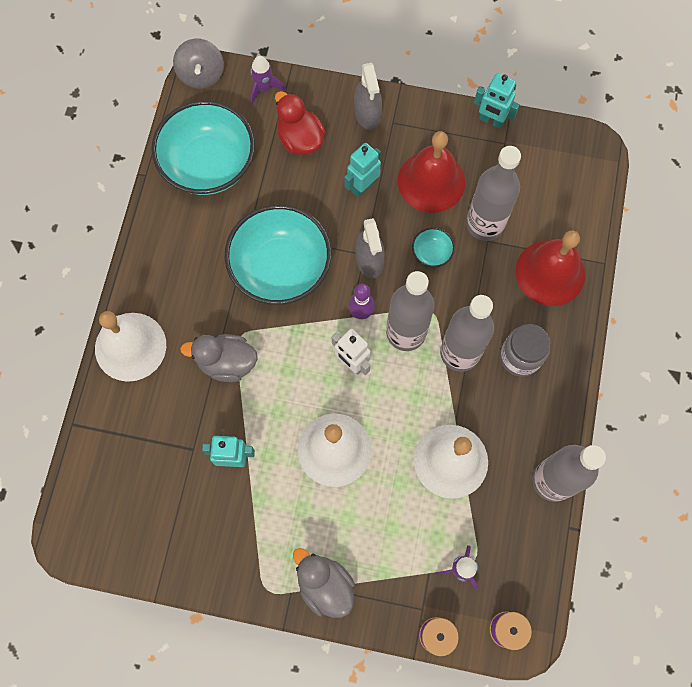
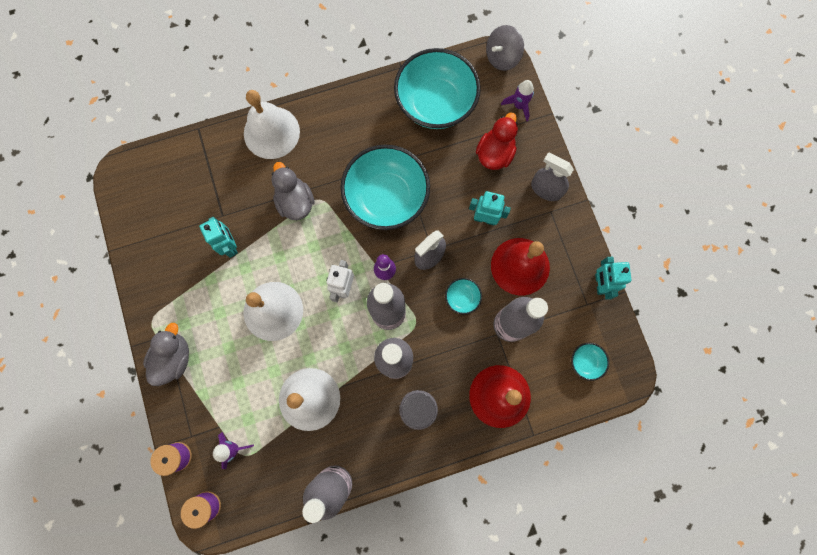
camera: 60 degrees right, 5 degrees up
(367, 114) = (546, 189): grey spray bottle -> grey spray bottle turned 75 degrees clockwise
(560, 176) = (585, 362): none -> turquoise bowl

